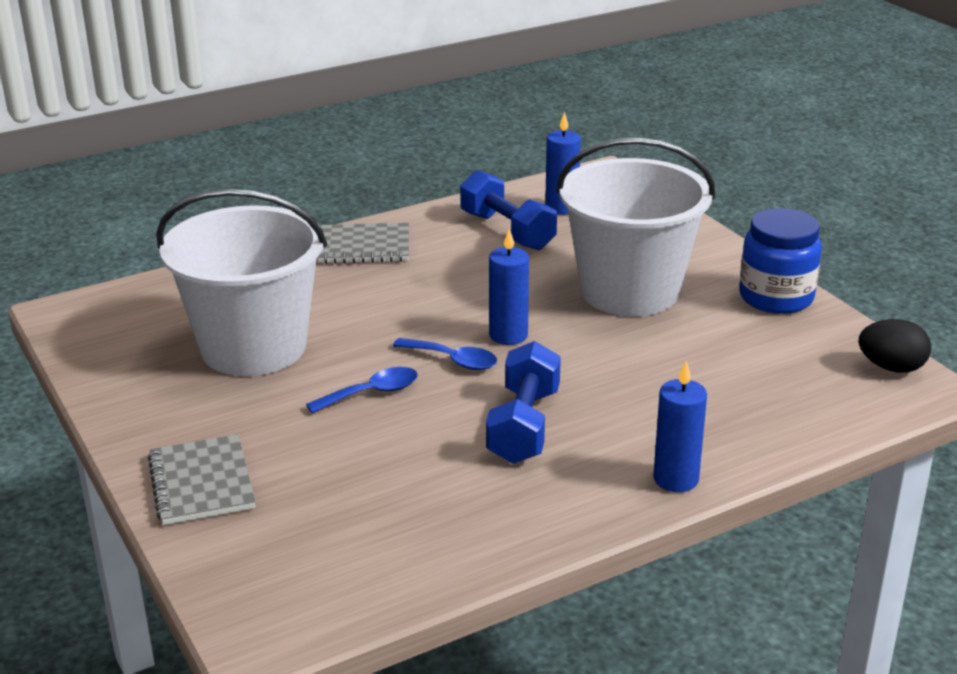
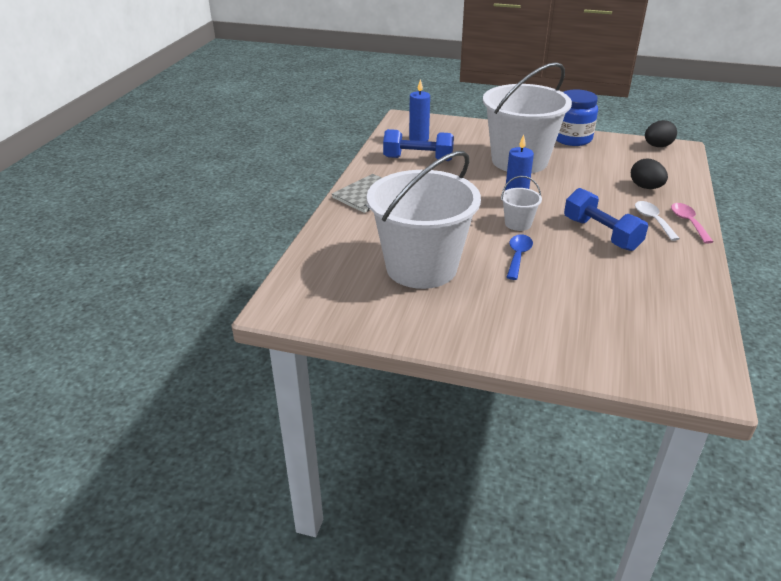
camera: 45 degrees left, 5 degrees up
(202, 483) = (540, 341): grey notebook -> none
(453, 360) = (518, 224): blue spoon -> white bucket
(632, 449) = (652, 220): none -> white spoon
(676, 479) = (688, 222): blue candle -> pink spoon
(727, 408) = (645, 187): none -> black egg

